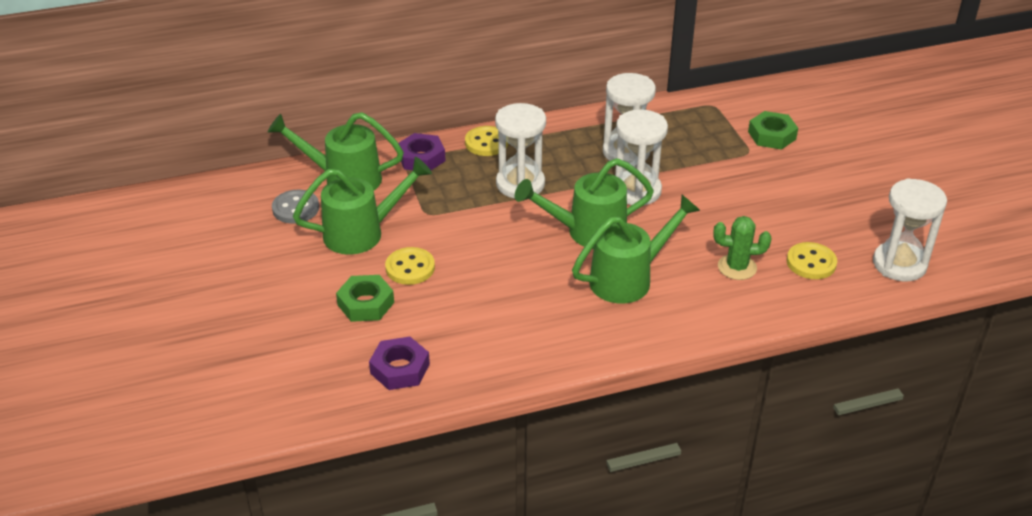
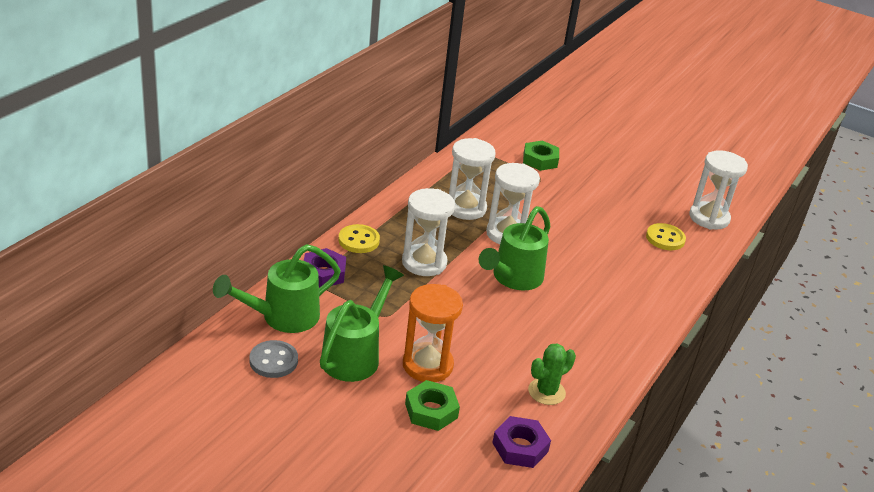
camera: 45 degrees left, 5 degrees down
(410, 268) = (427, 365): yellow button -> orange hourglass
(628, 279) = (580, 300): green watering can -> none
(737, 267) = (630, 261): green cactus -> green cactus (546, 392)

